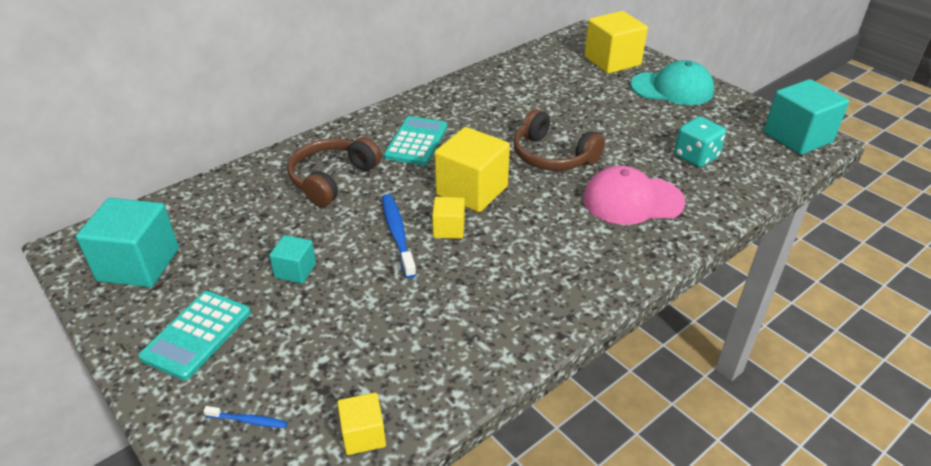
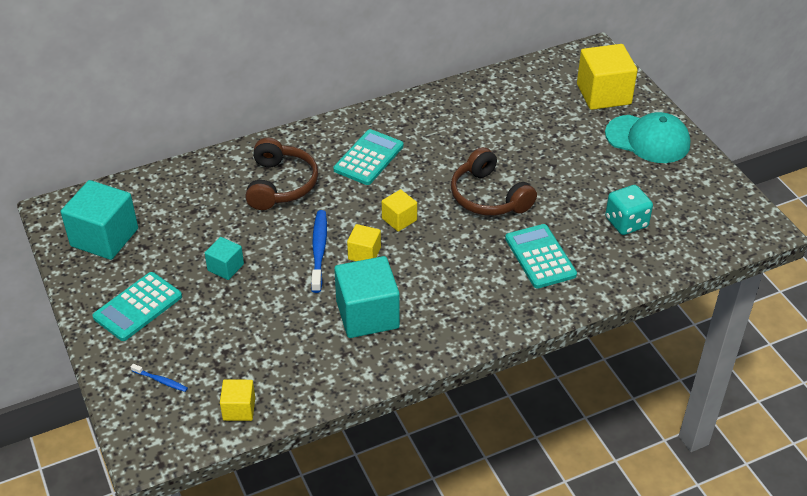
camera: 15 degrees right, 5 degrees up
(332, 179) = (280, 184): brown headphones -> brown headphones turned 135 degrees clockwise
(472, 190) = (399, 219): yellow cube -> yellow cube, size x0.52
(632, 200) = (540, 257): pink cap -> turquoise calculator
(797, 137) = (742, 219): turquoise cube -> turquoise cube (367, 314)

